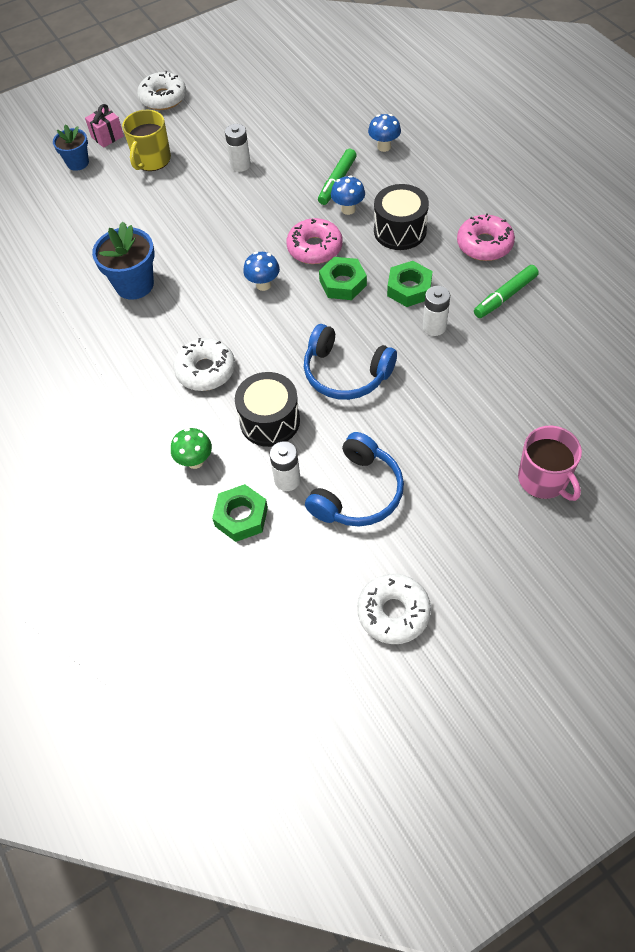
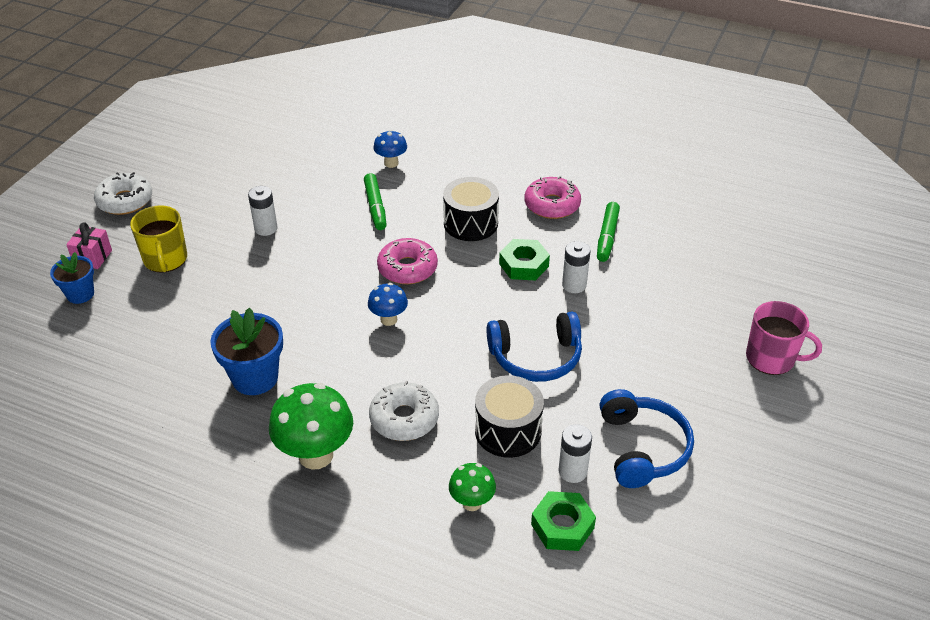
camera: 40 degrees left, 15 degrees down
(124, 365) = (316, 455): none -> green mushroom
(343, 283) = (461, 286): green nut -> none
(348, 209) = (407, 225): blue mushroom -> none
(393, 612) = (766, 526): white donut -> none

